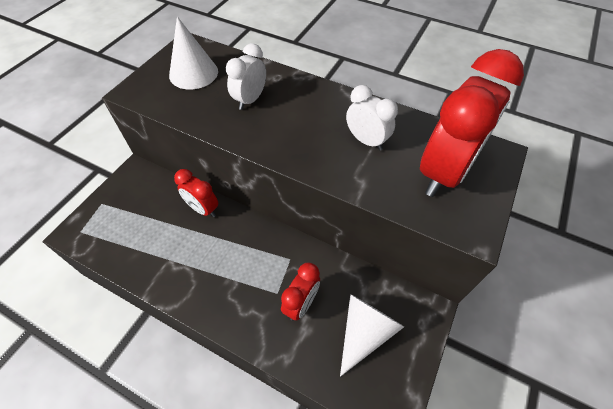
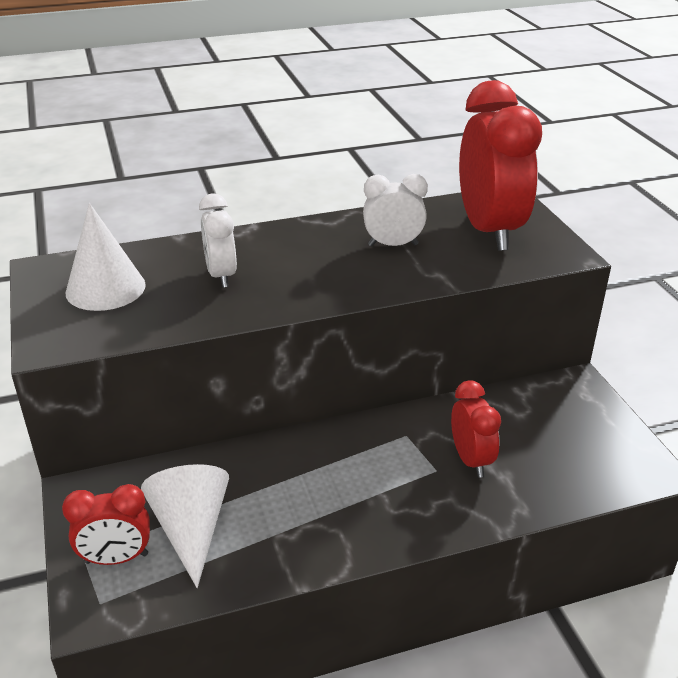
camera: 45 degrees left, 20 degrees down
(203, 209) = (240, 462): red clock -> red clock (116, 558)
(364, 332) = (554, 436): white cone -> white cone (191, 529)

